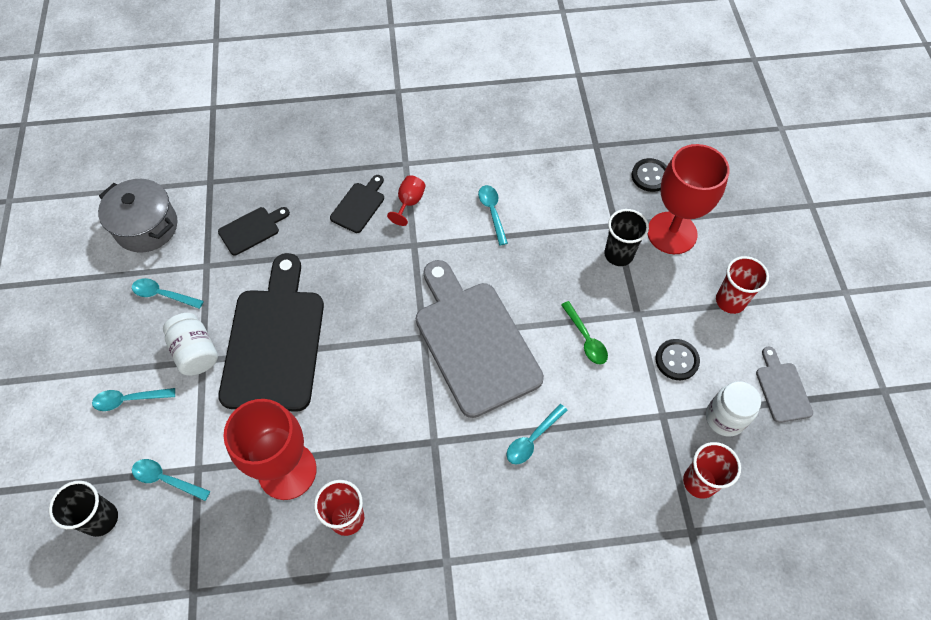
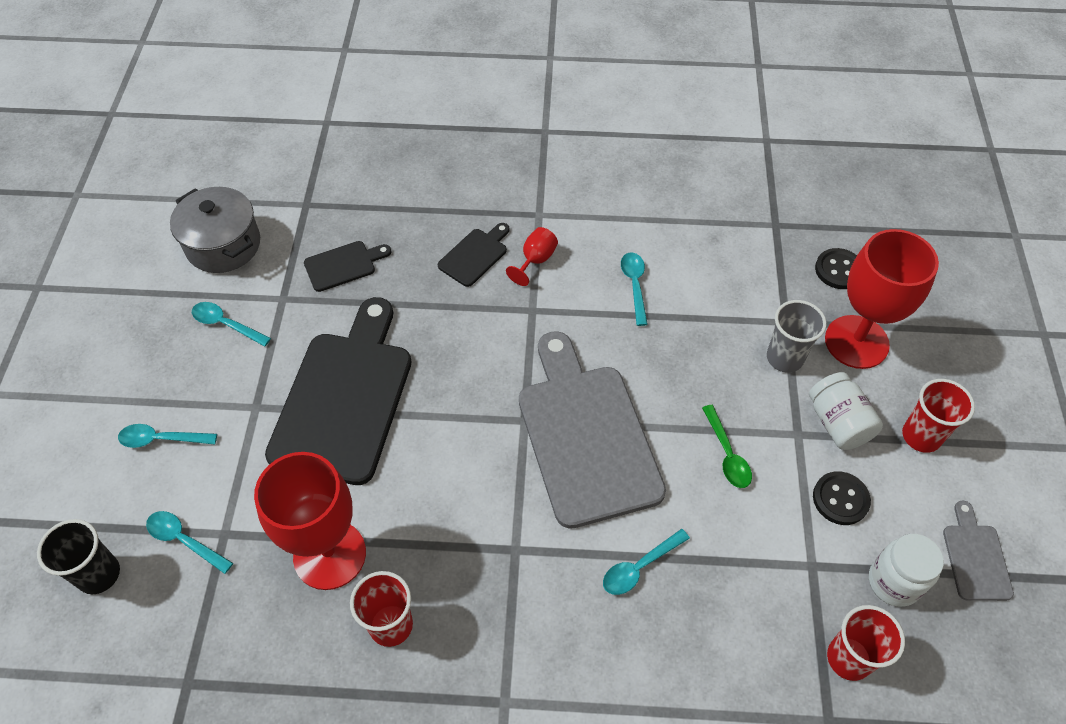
camera: 10 degrees right, 5 degrees down
(196, 352) = (250, 396): white jar -> white jar (838, 423)
(618, 254) = (784, 358): black cup -> grey cup

